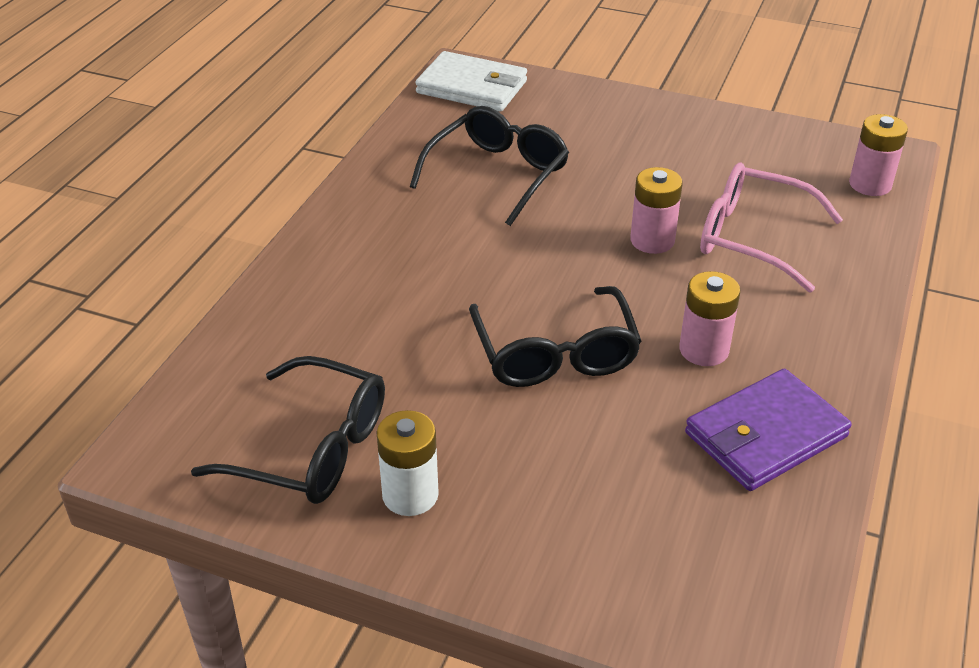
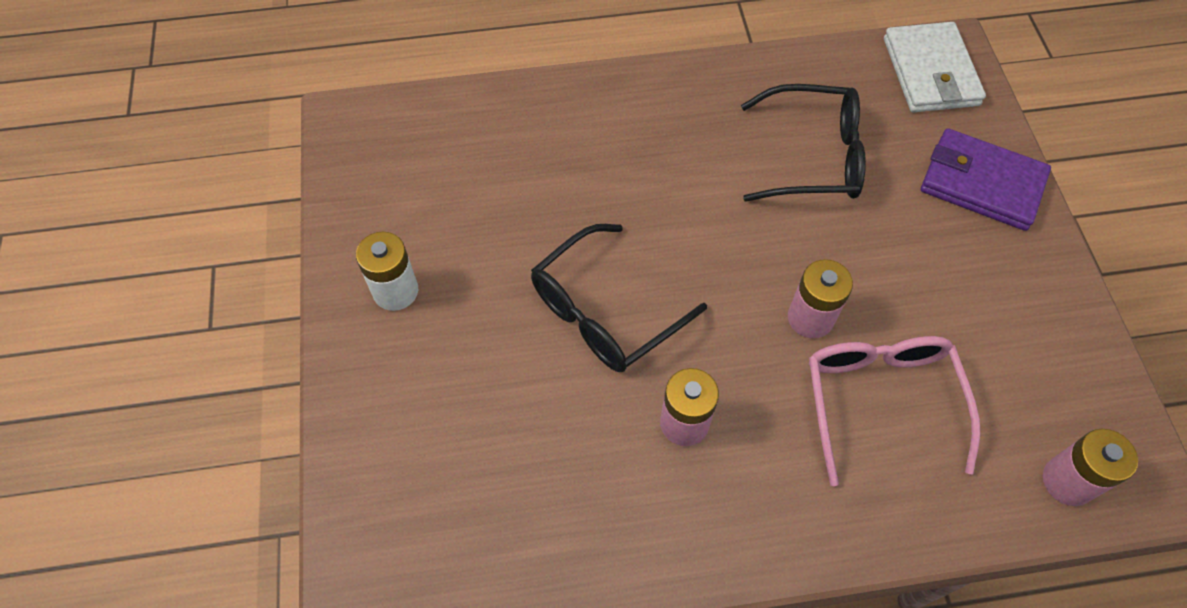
camera: 60 degrees right, 20 degrees up
(312, 448) = (407, 208): black glasses -> none
(765, 435) = (605, 516): purple wallet -> purple wallet (981, 183)

